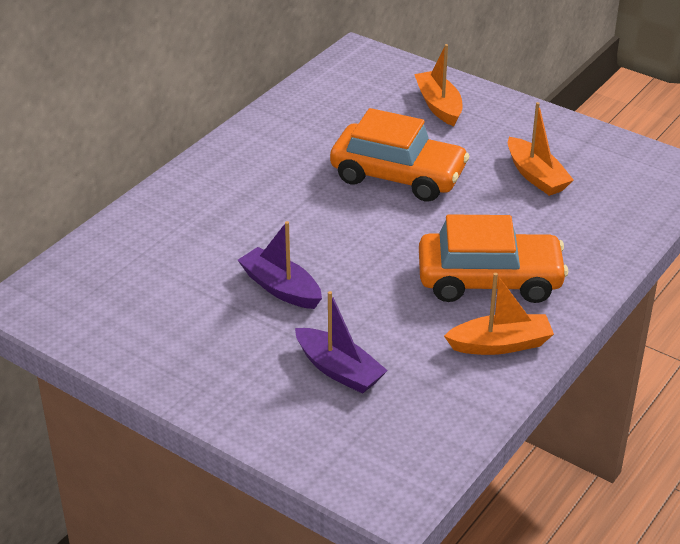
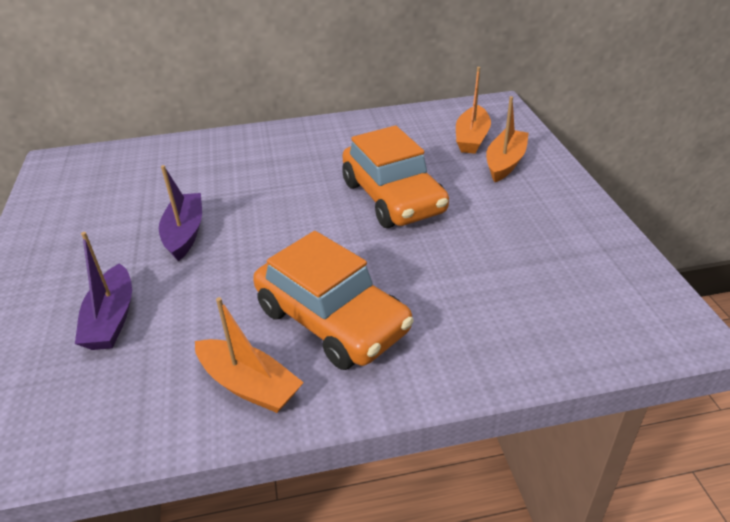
camera: 45 degrees right, 0 degrees up
(536, 176) = (509, 254): orange boat -> orange boat (472, 138)

